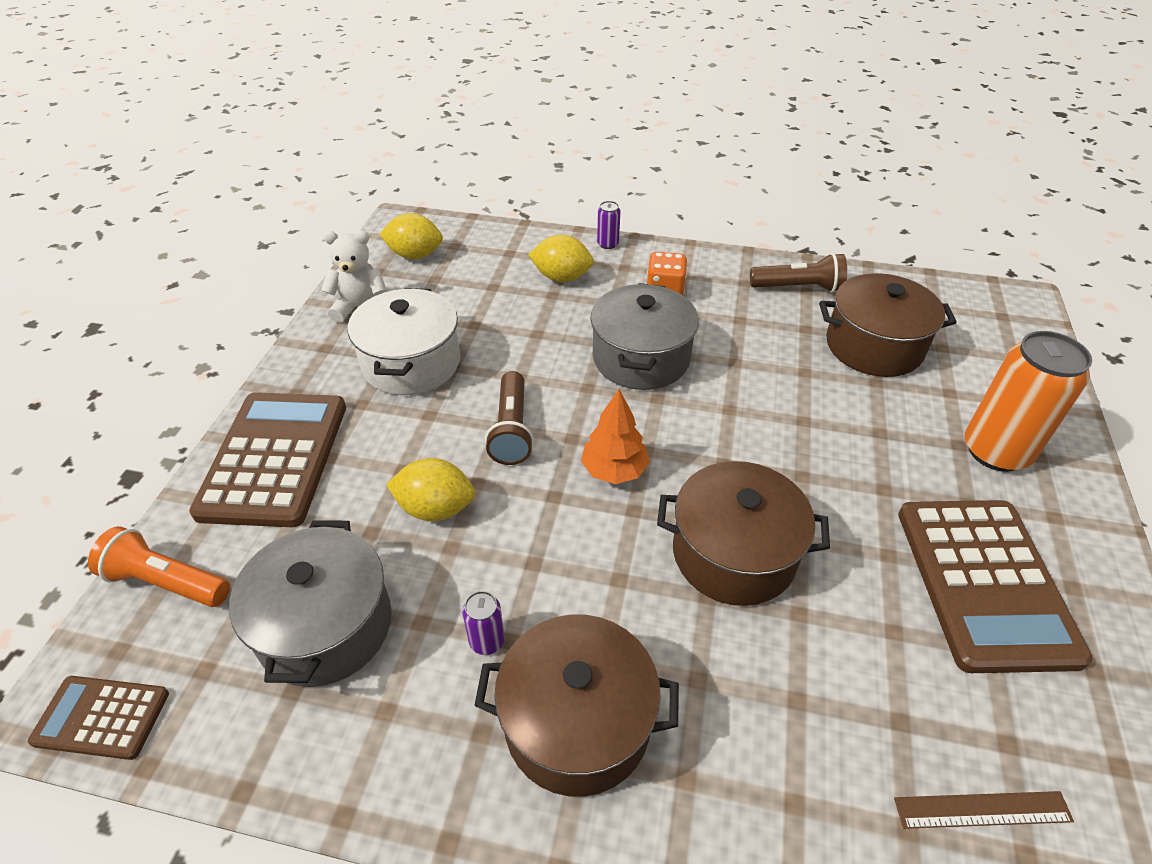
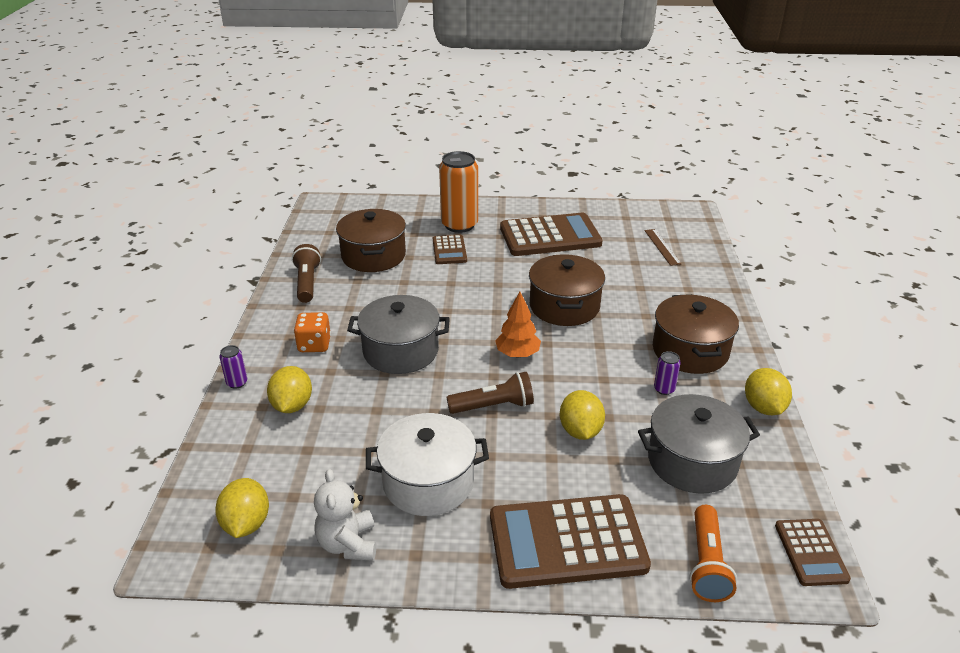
camera: 100 degrees left, 10 degrees down
(391, 793) = (763, 407): none -> yellow lemon
(903, 429) = (449, 250): none -> brown calculator

